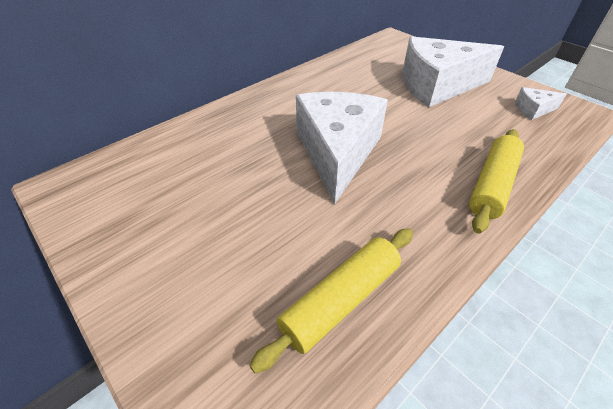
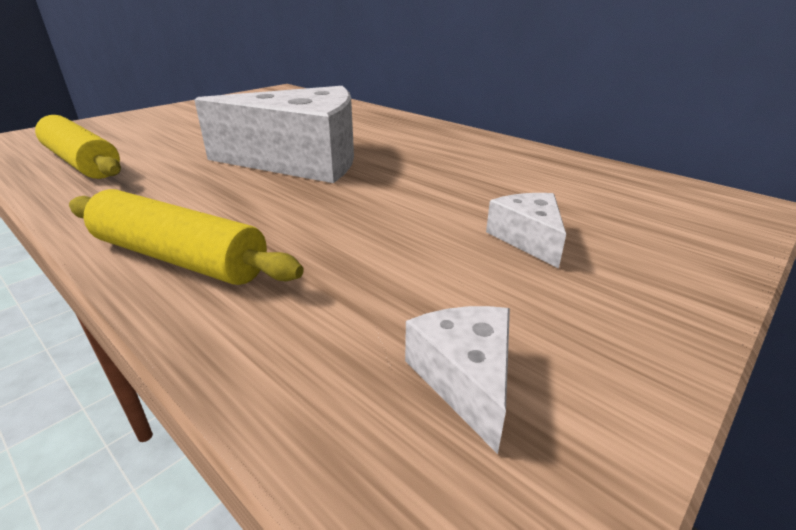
camera: 85 degrees right, 15 degrees down
(437, 85) = (528, 239): white cheese -> white cheese, size x0.42

